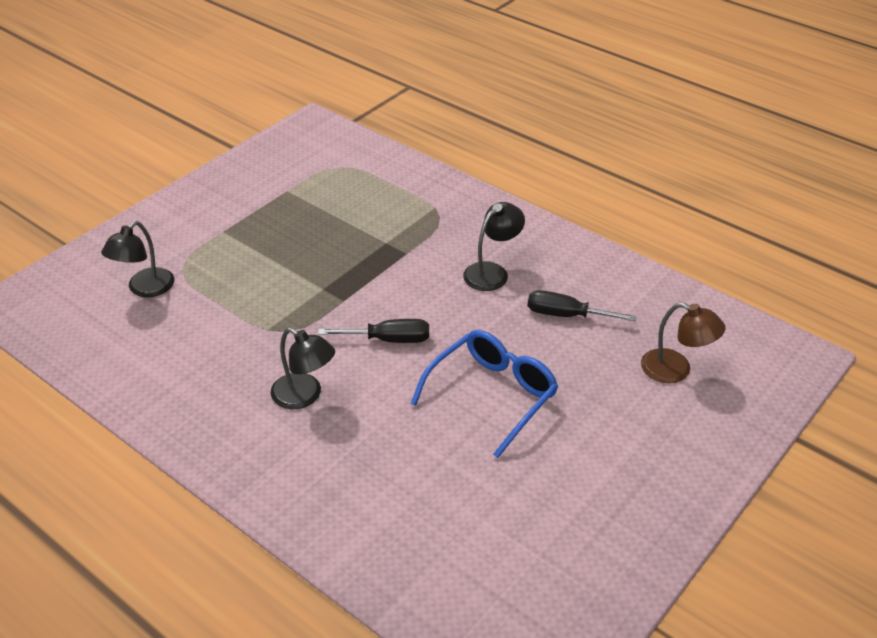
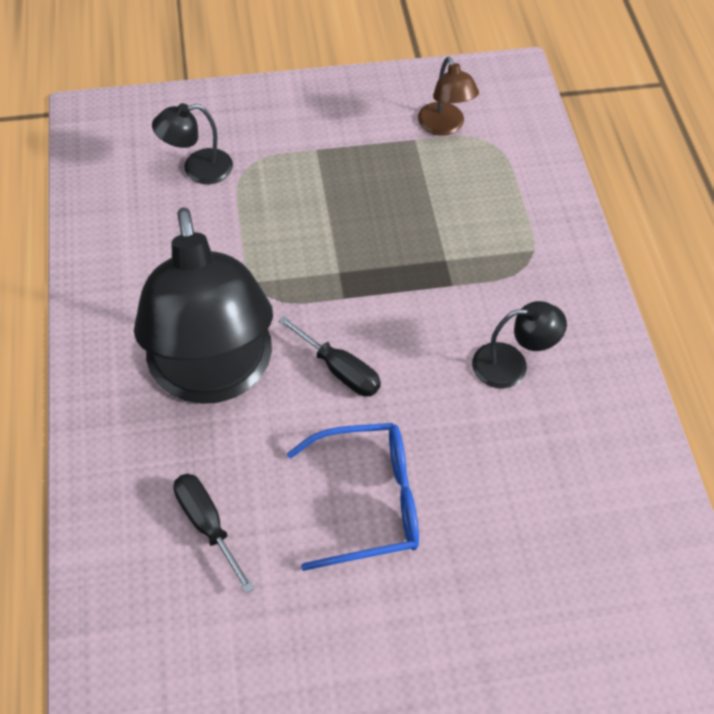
camera: 40 degrees right, 15 degrees up
(304, 396) = (213, 375): black lamp -> black lamp, size x2.30
(566, 315) = (532, 468): black screwdriver -> black screwdriver (207, 524)
(676, 370) = (575, 617): brown lamp -> brown lamp (444, 126)

